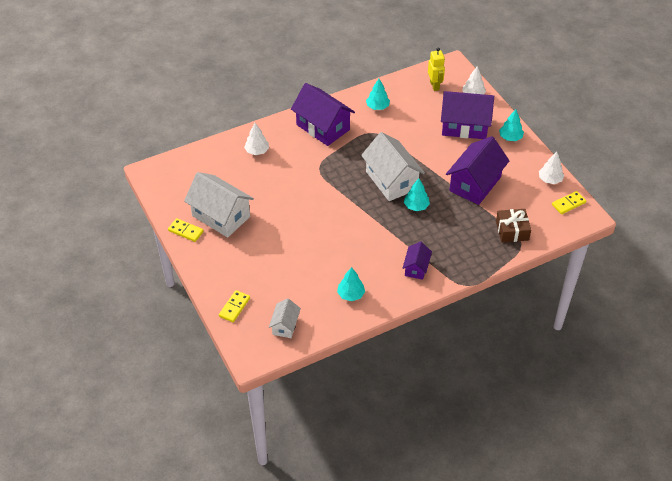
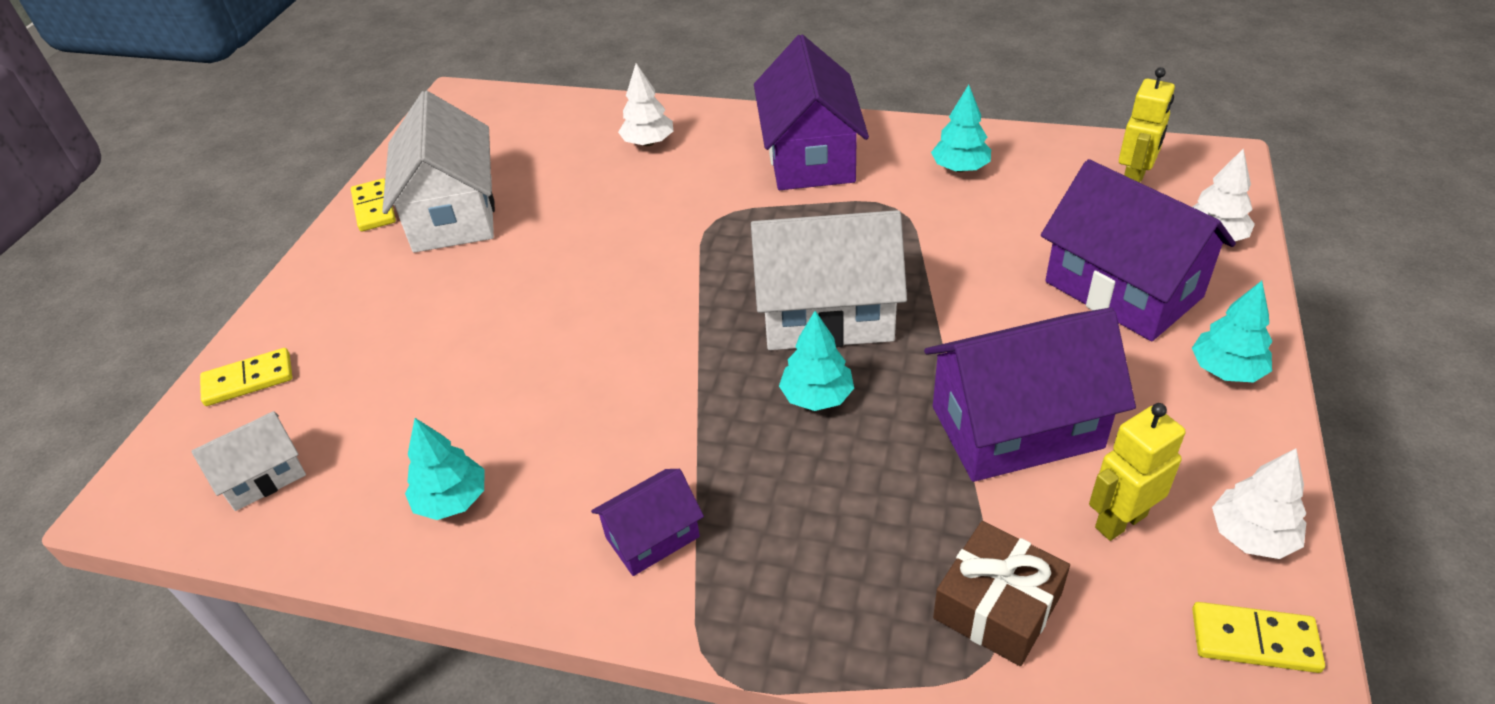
camera: 45 degrees right, 5 degrees down
(391, 180) = (826, 315): white house -> white house turned 75 degrees clockwise
(520, 193) = (1120, 521): none -> yellow robot

